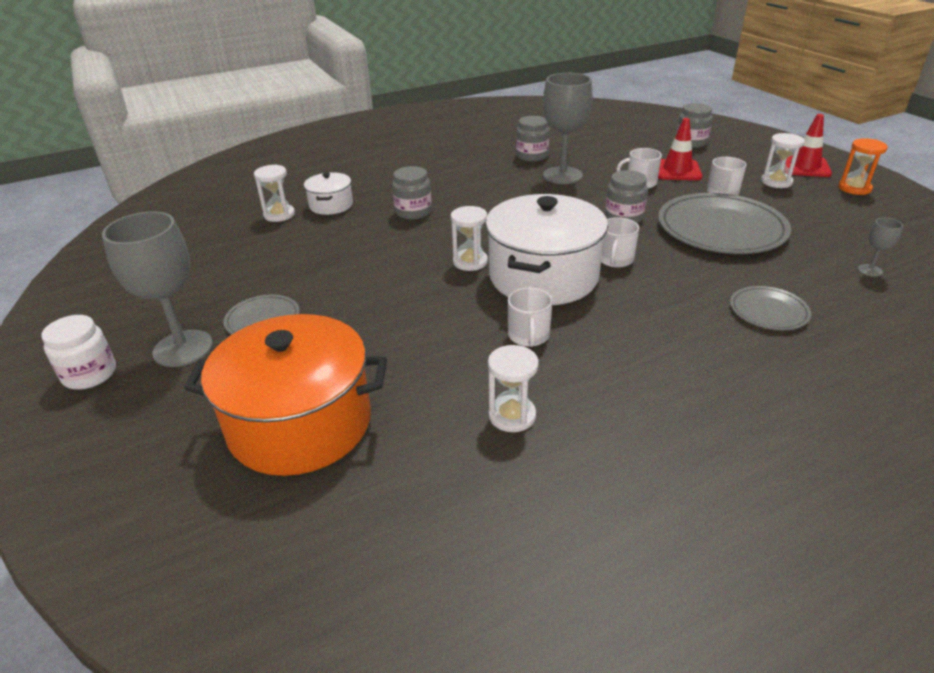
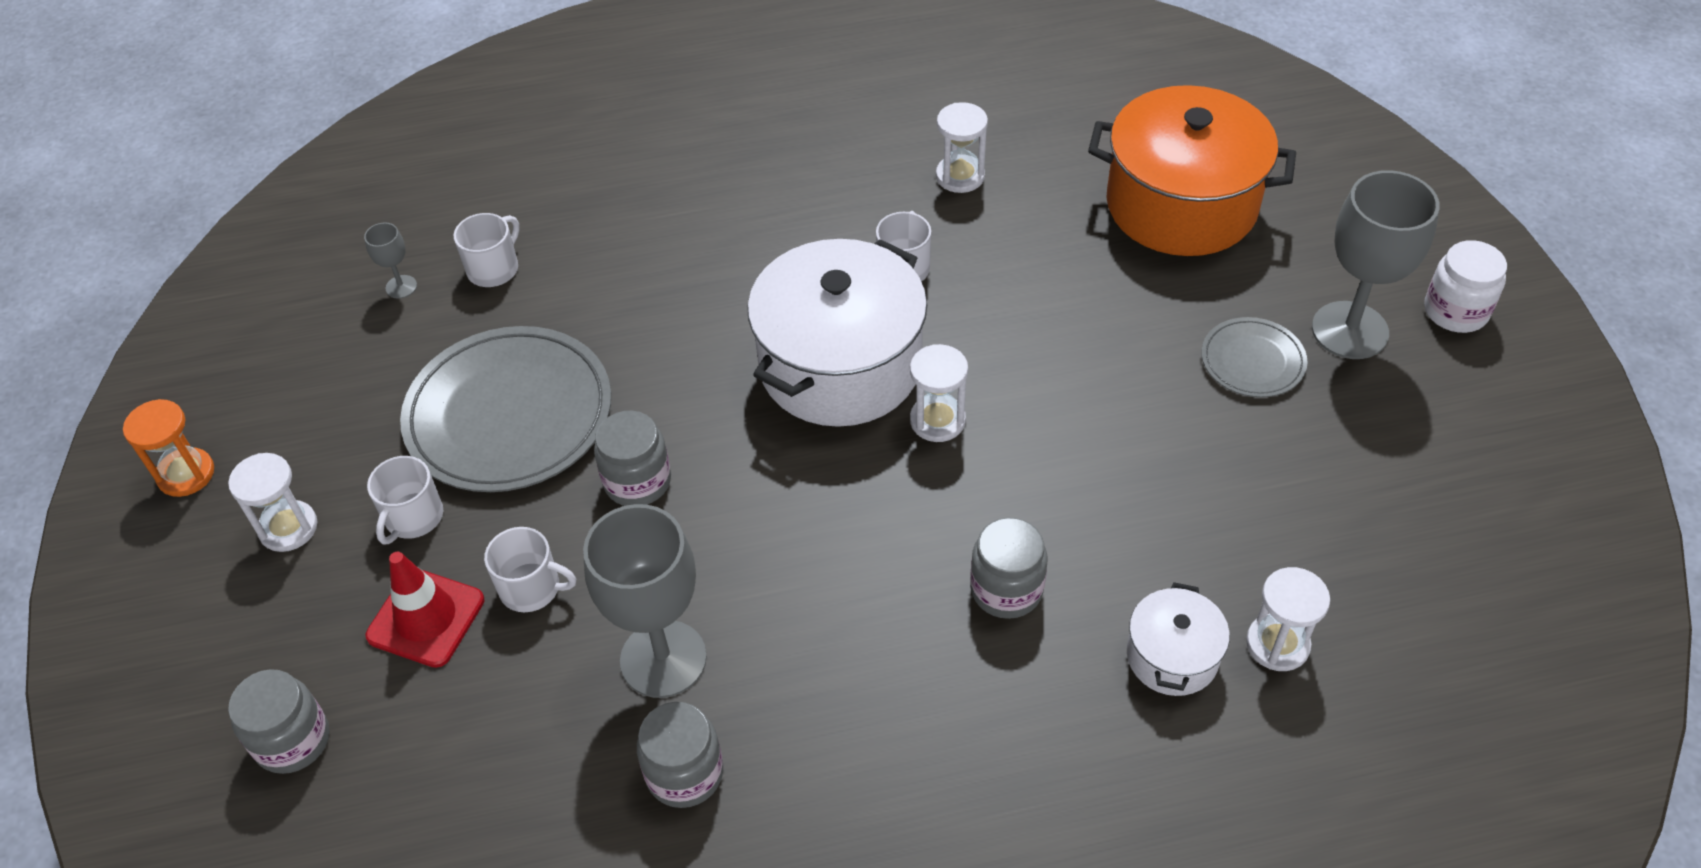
camera: 165 degrees left, 15 degrees up
(615, 260) = (718, 379): white mug -> white mug (494, 268)
(768, 311) = (595, 249): grey plate -> none
(804, 167) = (180, 568): red traffic cone -> none

